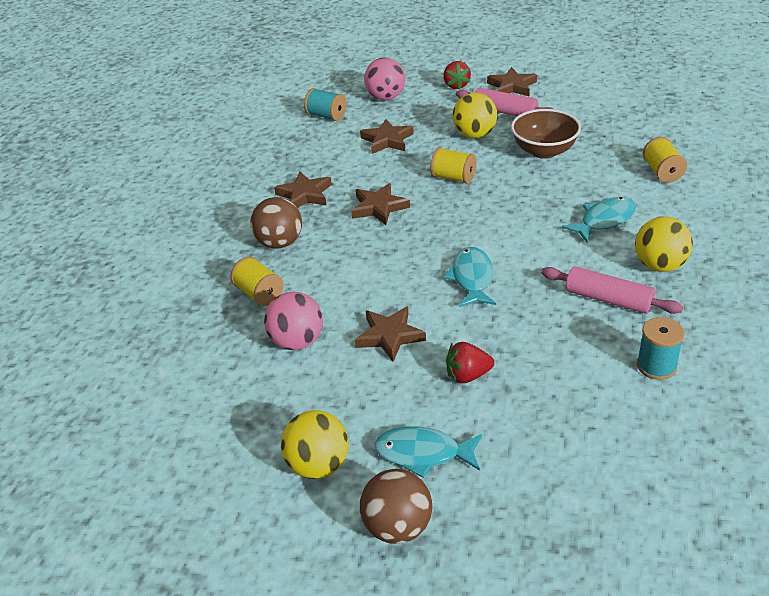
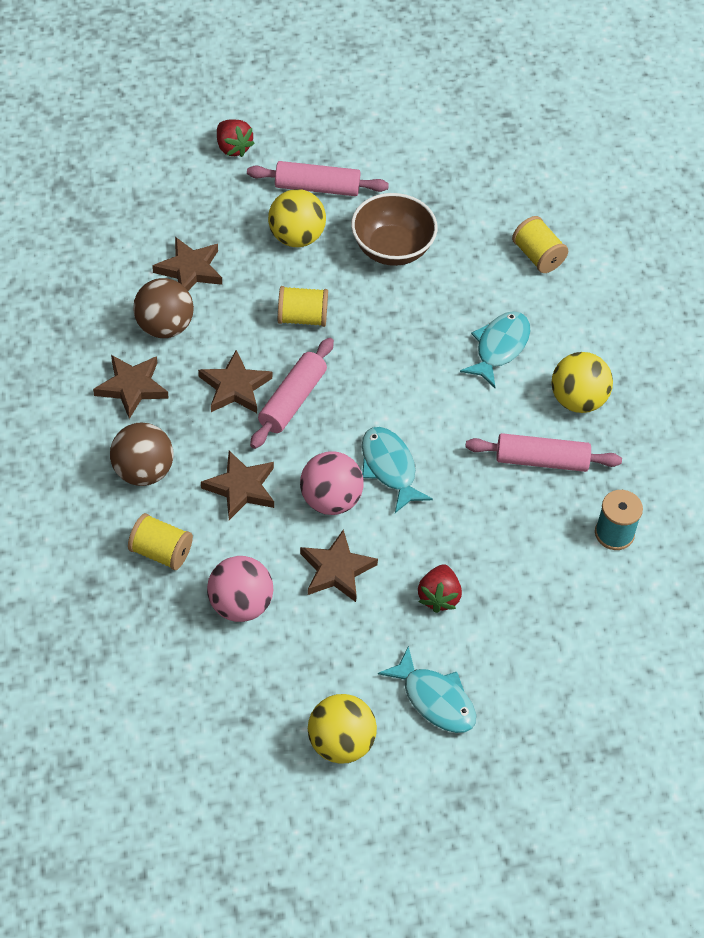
camera: 30 degrees left, 15 degrees up
(326, 116) = (86, 240): turquoise spool -> none
(386, 97) = (149, 189): pink ball -> pink ball (330, 500)
(397, 527) = (446, 782): brown ball -> brown ball (164, 326)
(417, 222) = (292, 400): none -> pink rolling pin
(423, 453) = (435, 699): turquoise fish -> turquoise fish turned 120 degrees counterclockwise
(467, 375) = (438, 597): red strawberry -> red strawberry turned 45 degrees counterclockwise
(512, 86) = (307, 136): brown star -> brown star (241, 488)

